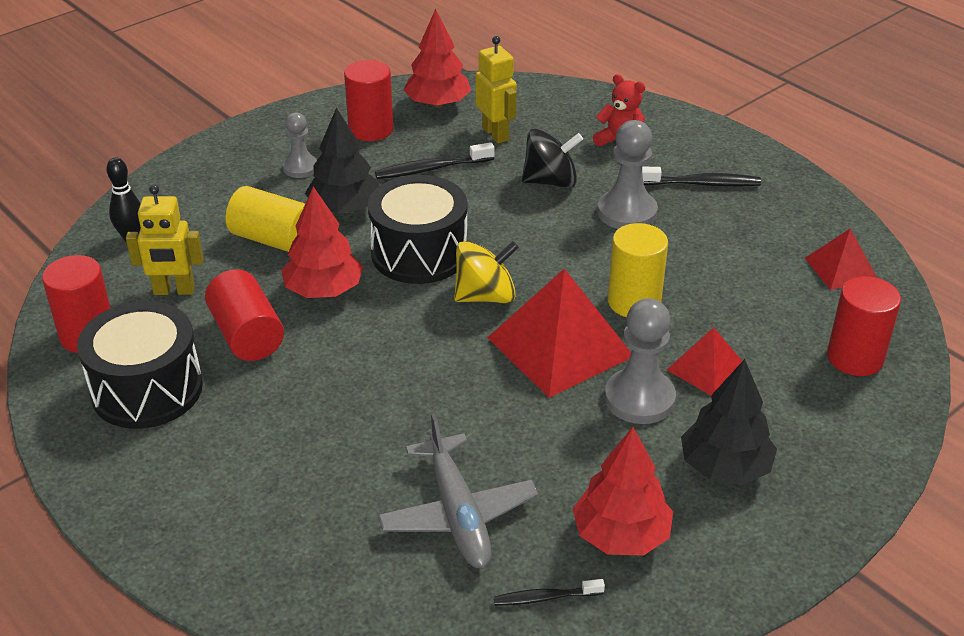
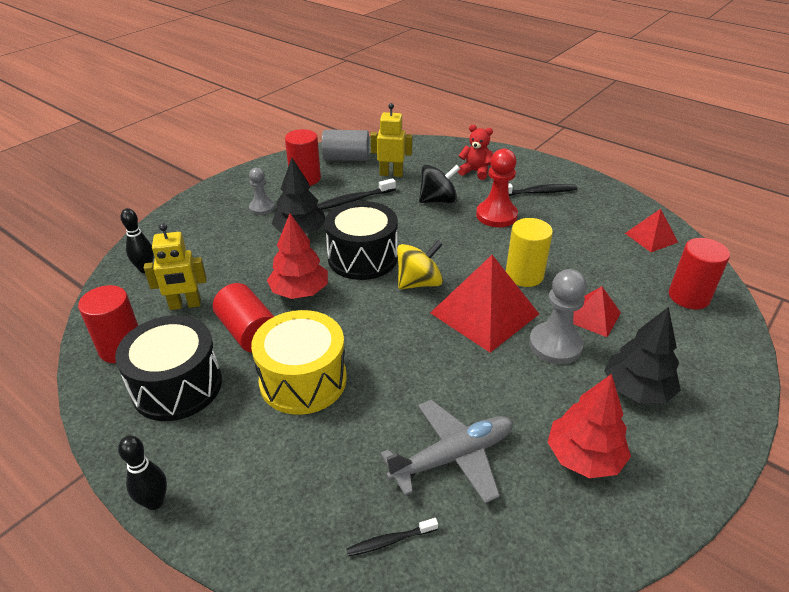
camera: 10 degrees left, 0 degrees up
(101, 513) = (154, 502): none -> black bowling pin
(273, 239) = (253, 259): yellow cylinder -> none
(301, 401) = (303, 380): none -> yellow drum
(438, 104) = (346, 158): red tree -> grey cylinder
(458, 513) = (452, 457): grey plane -> grey plane turned 90 degrees counterclockwise
(496, 134) = (391, 174): yellow robot -> yellow robot turned 45 degrees counterclockwise
(545, 597) = (546, 522): black toothbrush -> black toothbrush (389, 541)
(627, 212) = (496, 215): grey pawn -> red pawn

